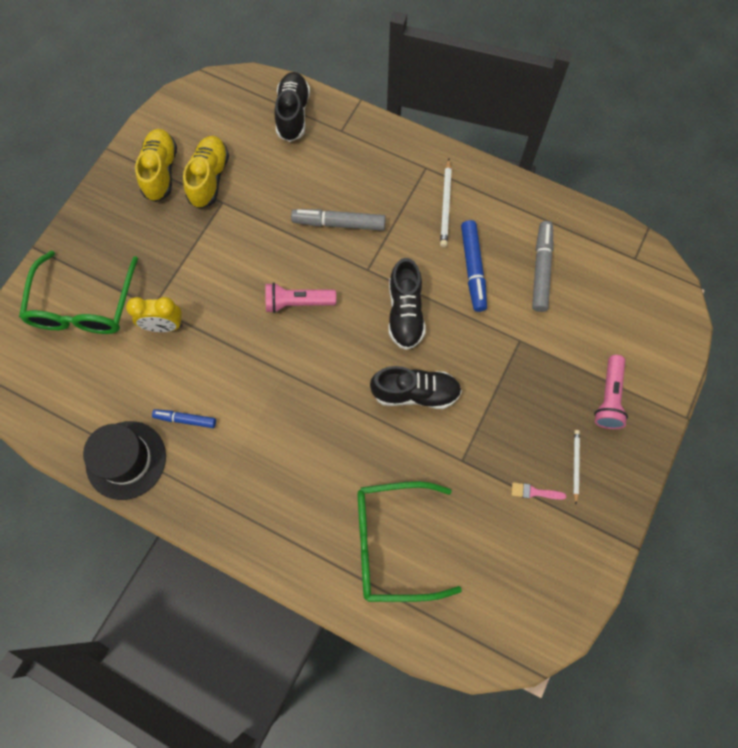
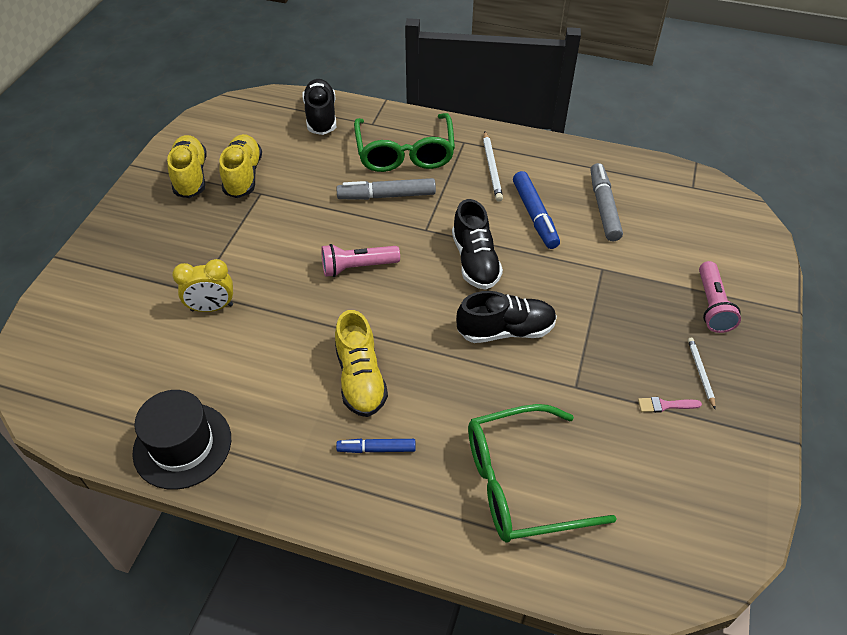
camera: 10 degrees left, 20 degrees down
(83, 306) = (117, 301): green glasses -> green glasses (405, 153)
(185, 420) = (249, 393): blue marker -> blue marker (376, 449)
(280, 420) = (360, 378): none -> yellow shoe

